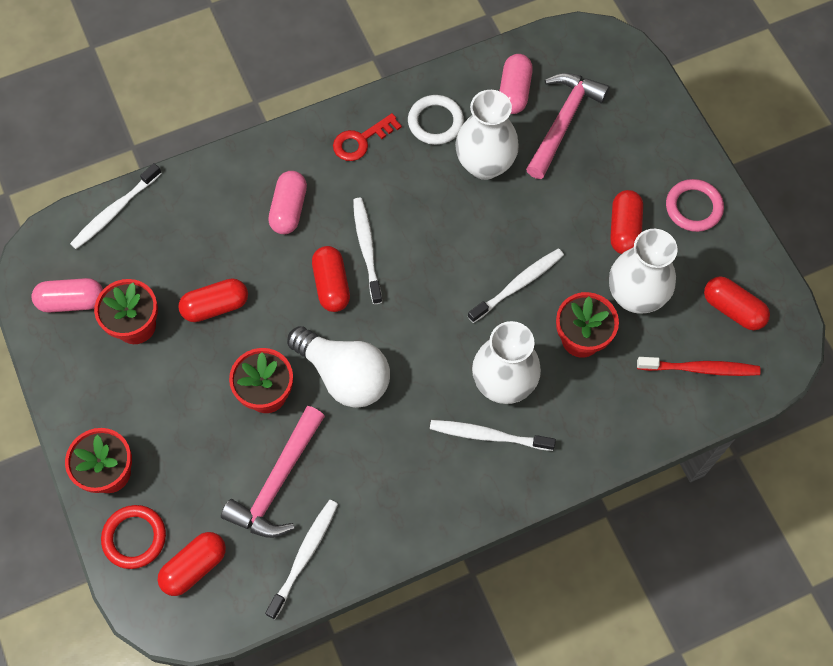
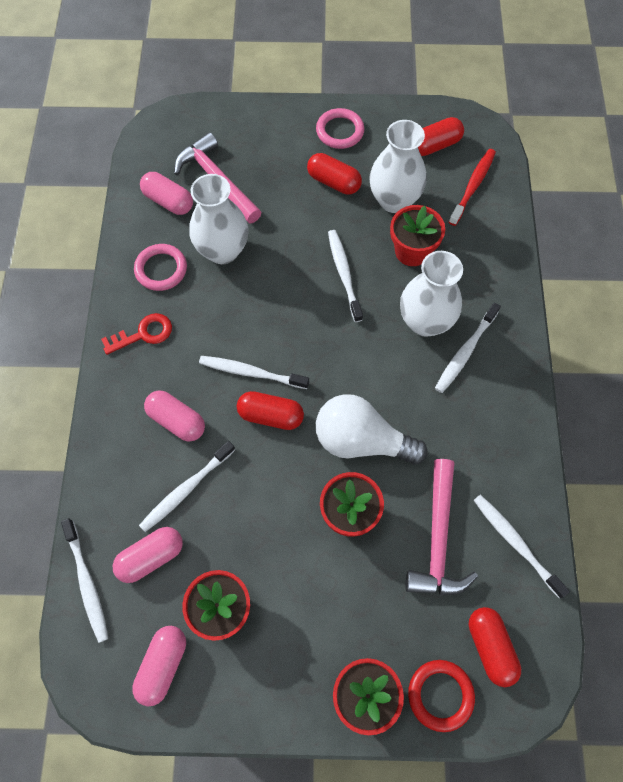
camera: 65 degrees left, 0 degrees up
(157, 249) = (151, 557): none -> pink capsule
(215, 306) = (240, 525): red capsule -> none
(229, 247) = (186, 489): none -> white toothbrush
(277, 482) = (438, 538): pink hammer -> pink hammer turned 45 degrees clockwise
(344, 375) = (361, 440): white light bulb -> white light bulb turned 135 degrees counterclockwise
(361, 141) = (144, 334): red key -> red key turned 105 degrees counterclockwise
(435, 122) = (161, 269): white ring -> pink ring

